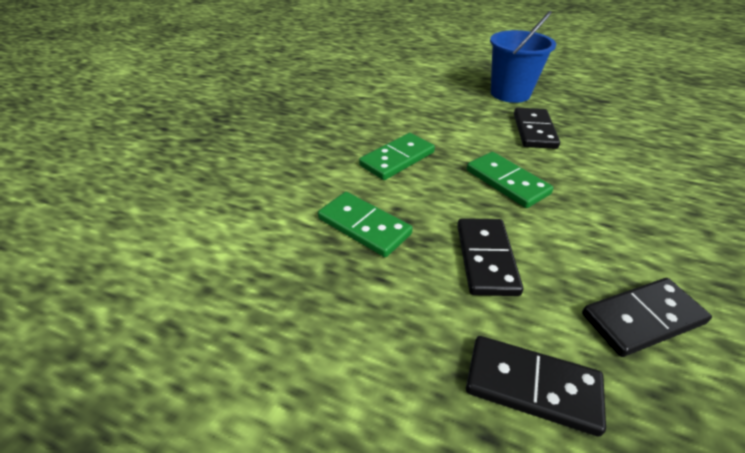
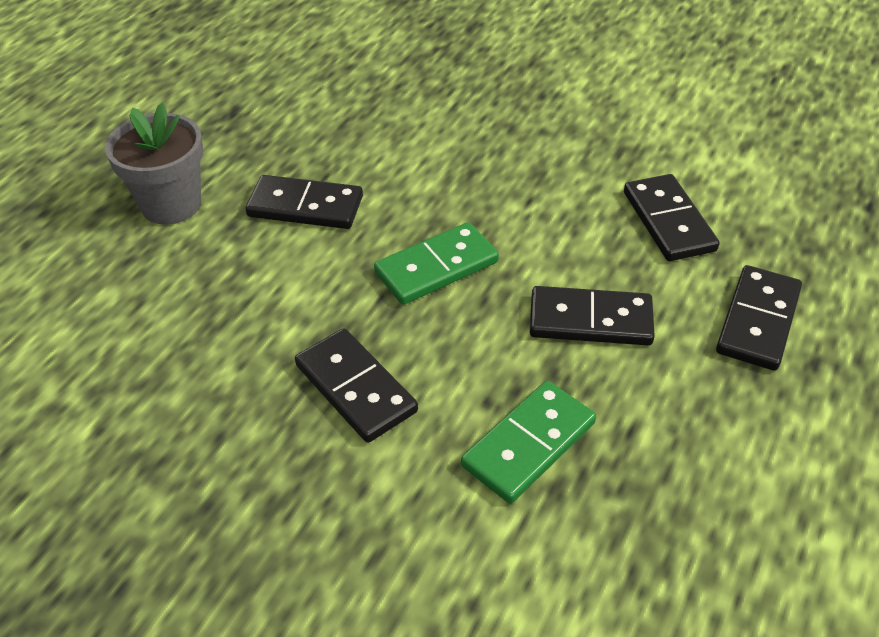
camera: 85 degrees left, 5 degrees up
(397, 159) = (355, 388): green domino -> black domino
(510, 93) = (171, 204): blue bucket -> grey flower pot

